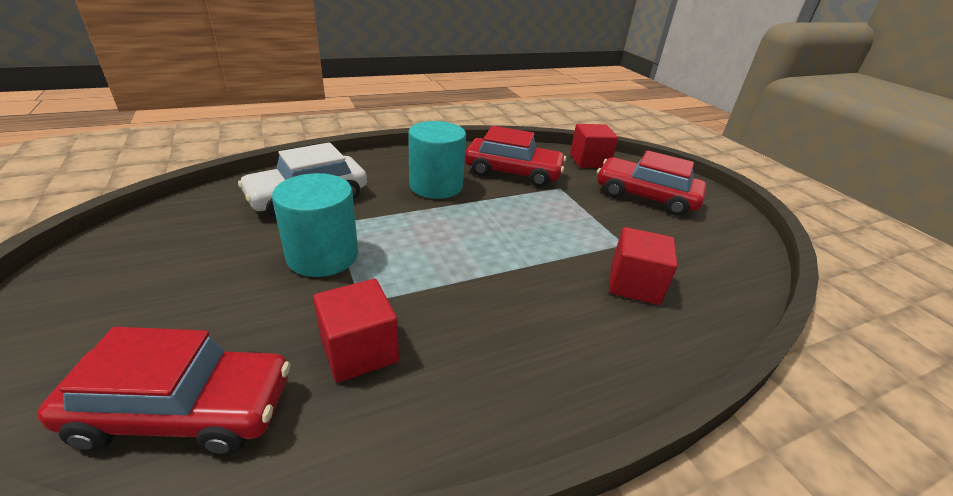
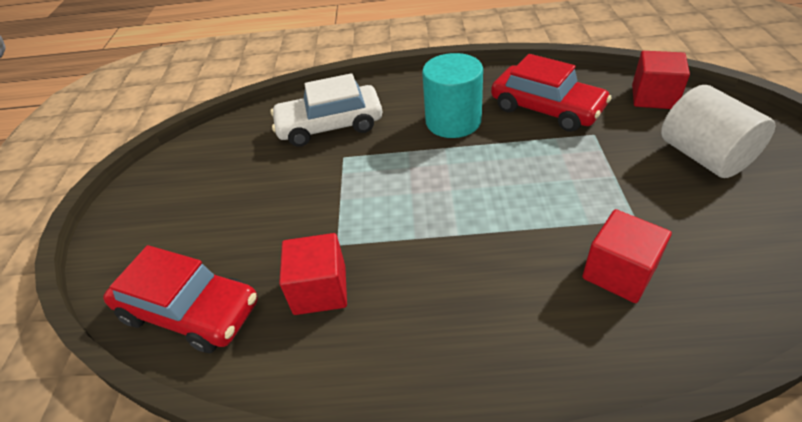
camera: 30 degrees right, 10 degrees up
(323, 256) = (322, 191): turquoise cylinder -> none
(645, 196) = (704, 156): red car -> white cylinder

